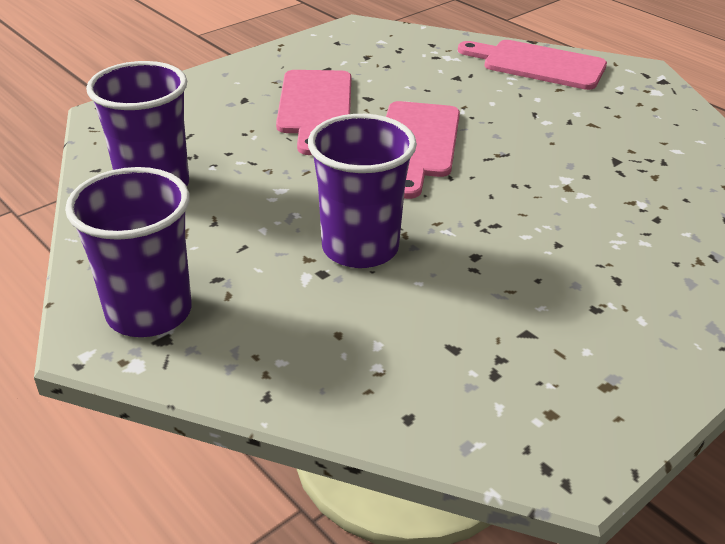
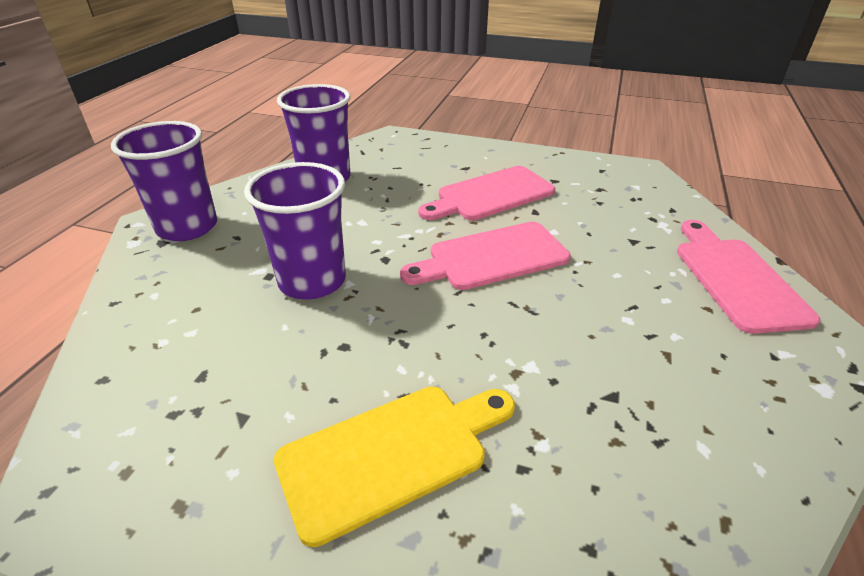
camera: 60 degrees right, 0 degrees up
(614, 267) = (392, 454): none -> yellow cutting board

